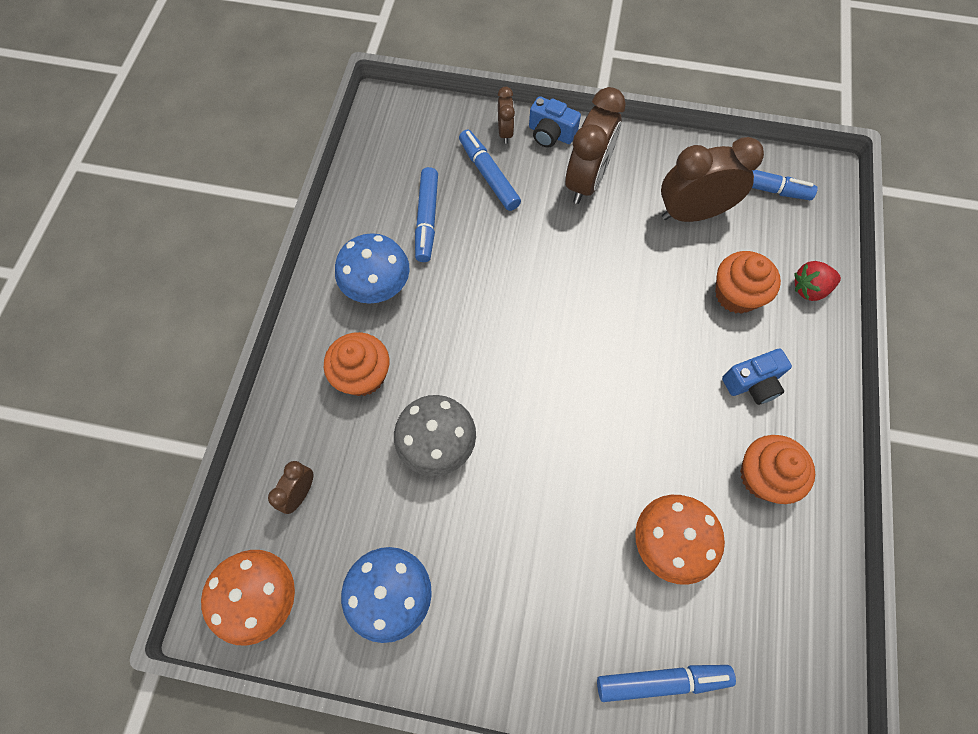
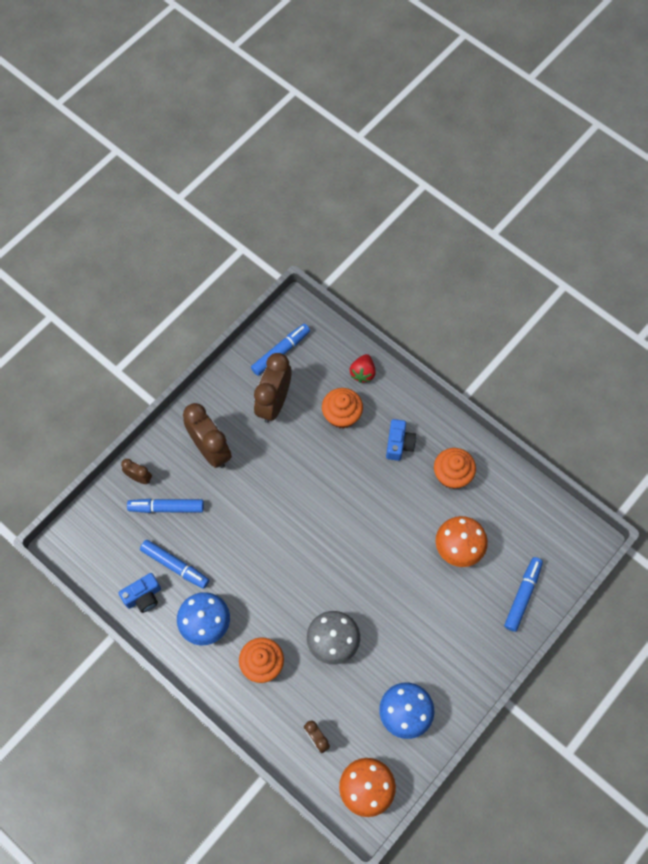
camera: 60 degrees left, 0 degrees up
(550, 134) = (160, 449): blue camera -> blue camera (143, 596)

